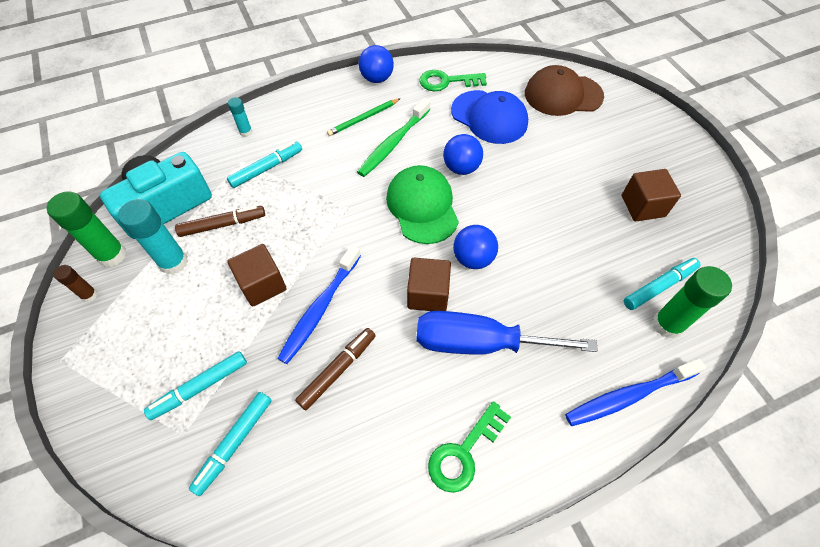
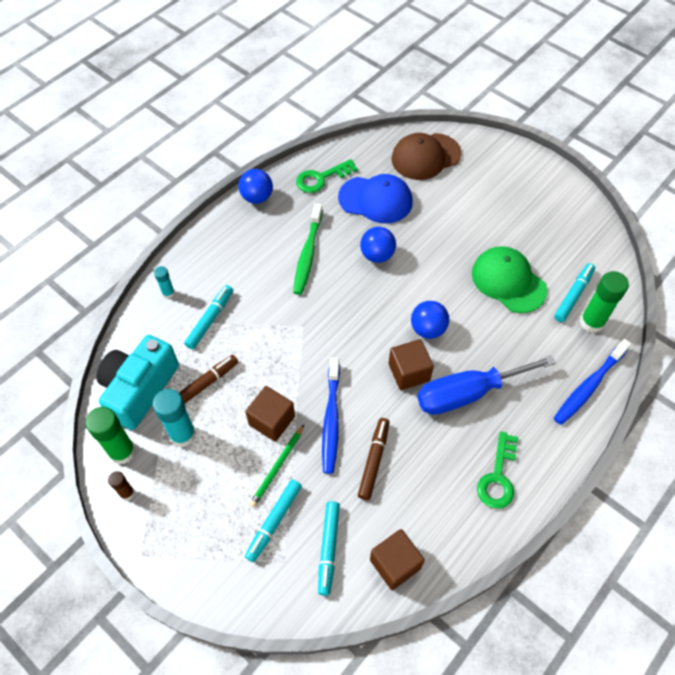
camera: 25 degrees left, 0 degrees up
(363, 119) = (268, 241): green pencil -> green pencil (277, 467)
(422, 206) = (364, 301): green cap -> green cap (508, 281)
(643, 206) = (533, 234): brown cube -> brown cube (395, 564)

